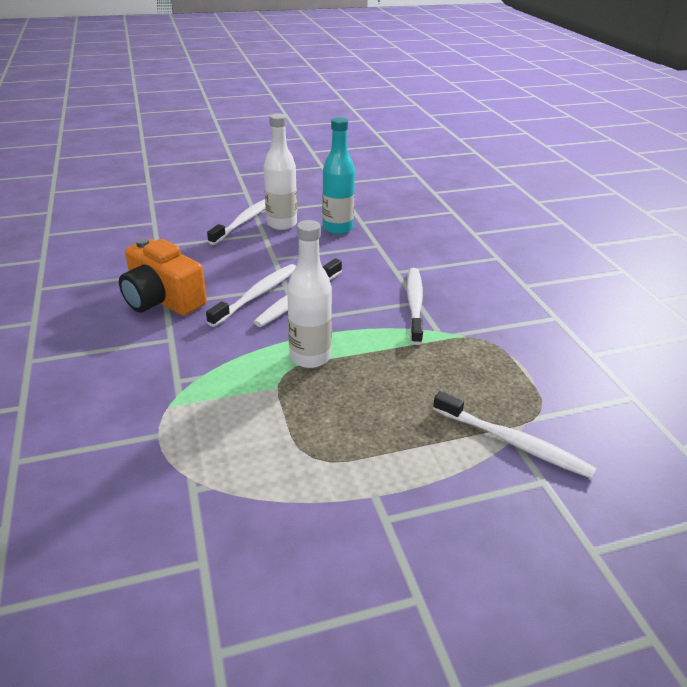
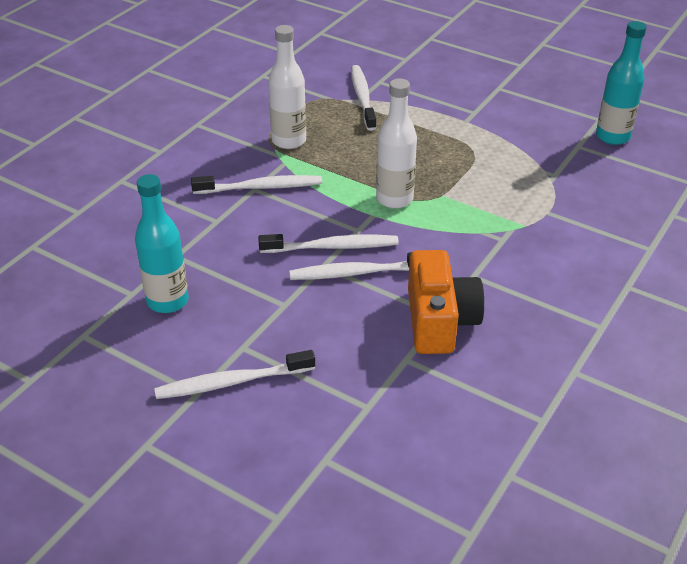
camera: 130 degrees left, 5 degrees up
(167, 623) = (612, 137): none -> turquoise bottle
(282, 224) = (204, 348): white bottle -> white bottle (289, 141)
(414, 304) = (261, 187): white toothbrush -> white toothbrush turned 150 degrees counterclockwise

